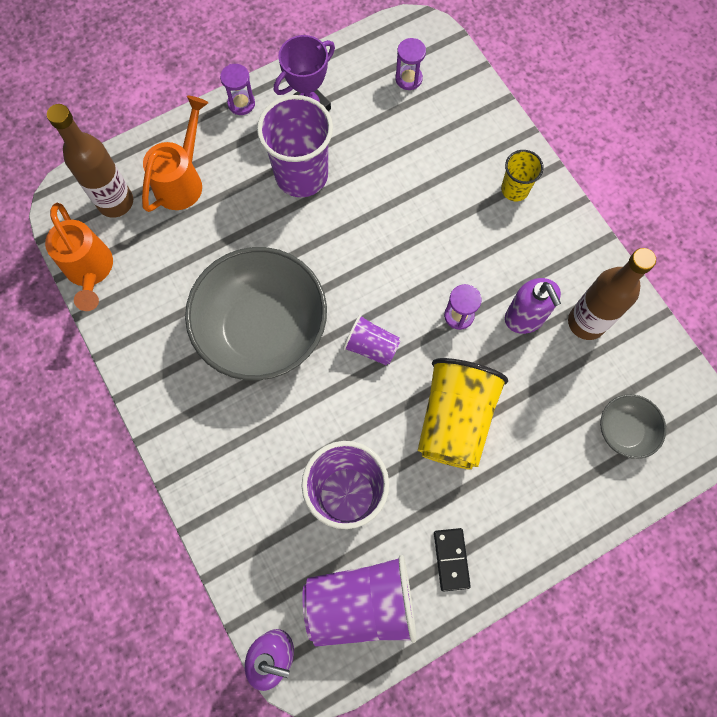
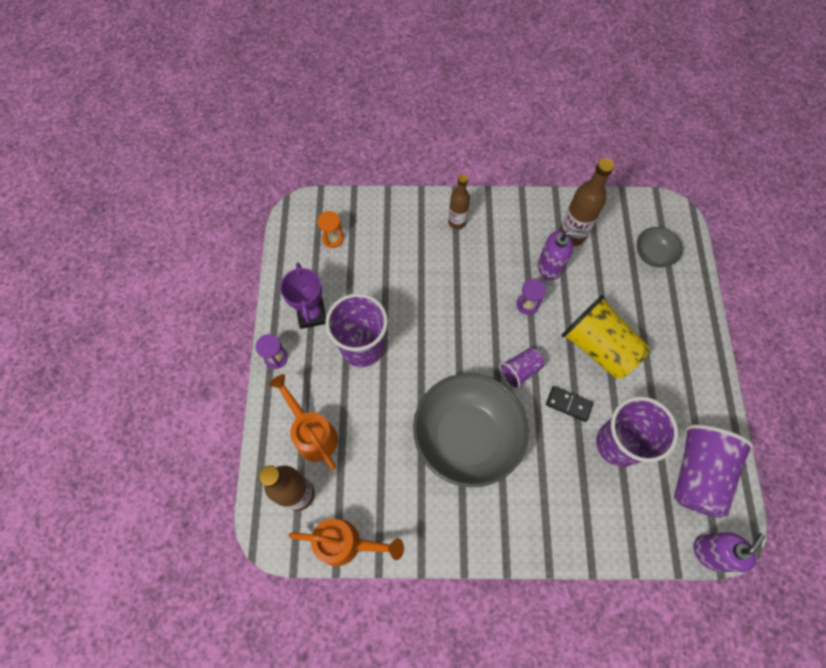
camera: 60 degrees left, 5 degrees down
(408, 79) = (333, 239): purple hourglass -> orange hourglass
(451, 559) = (691, 401): black domino -> black domino (568, 404)
(515, 189) = (457, 222): yellow cup -> brown bottle

